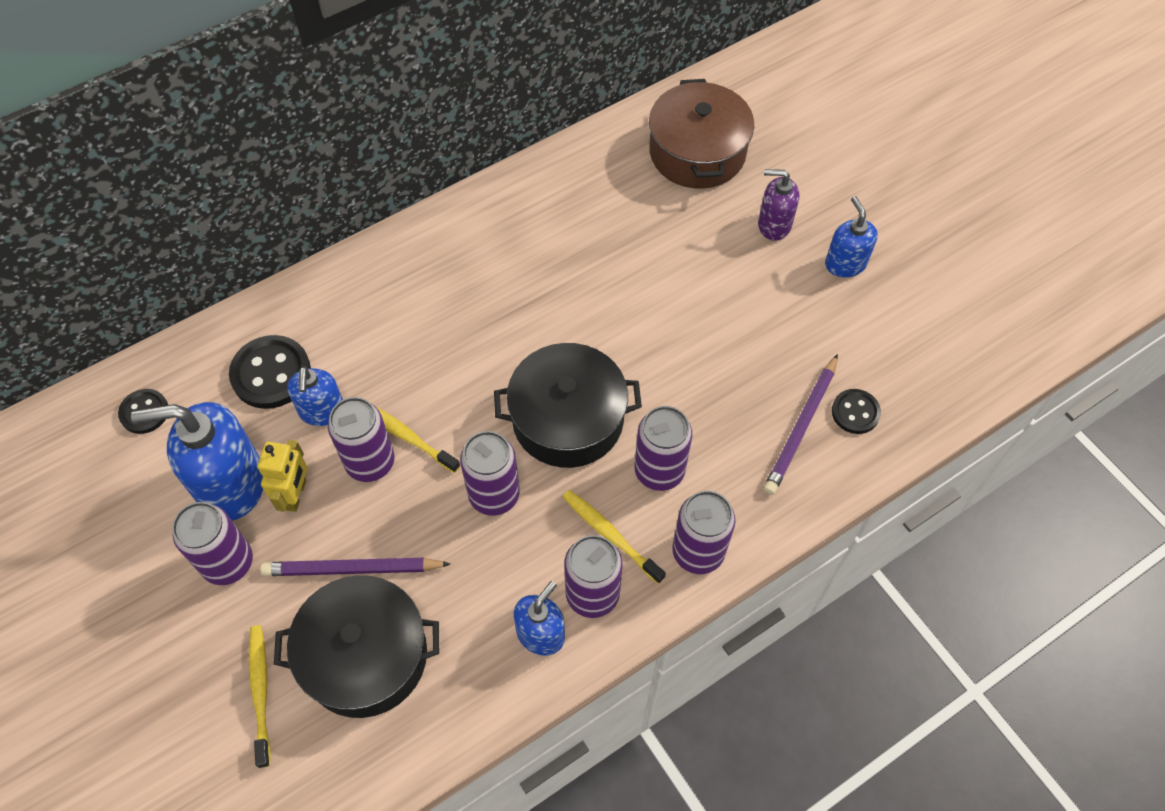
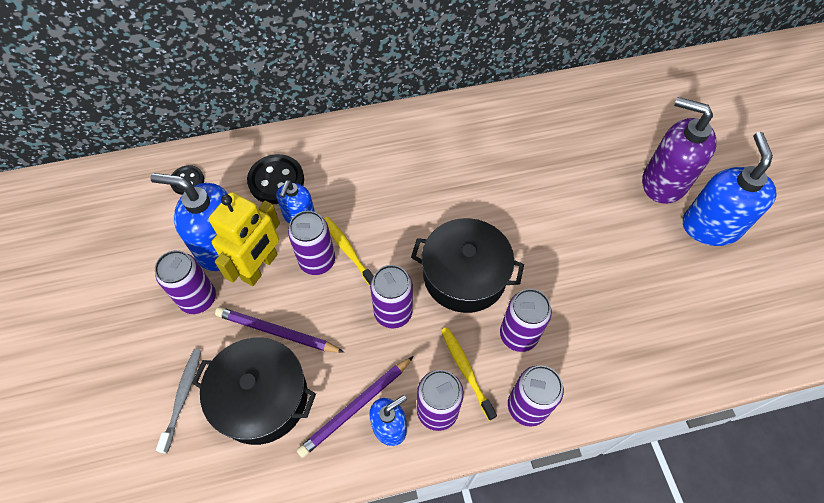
camera: 20 degrees right, 0 degrees up
(260, 692) = (183, 397): yellow toothbrush -> grey toothbrush
(296, 495) = (260, 267): yellow robot -> yellow robot, size x1.62
(697, 152) = (622, 116): brown pot -> none
(774, 225) = (663, 182): purple soap dispenser -> purple soap dispenser, size x1.76
(801, 427) = (638, 338): purple pencil -> purple pencil (356, 407)
(845, 264) = (710, 226): blue soap dispenser -> blue soap dispenser, size x1.76
(855, 412) = (684, 340): black button -> none

